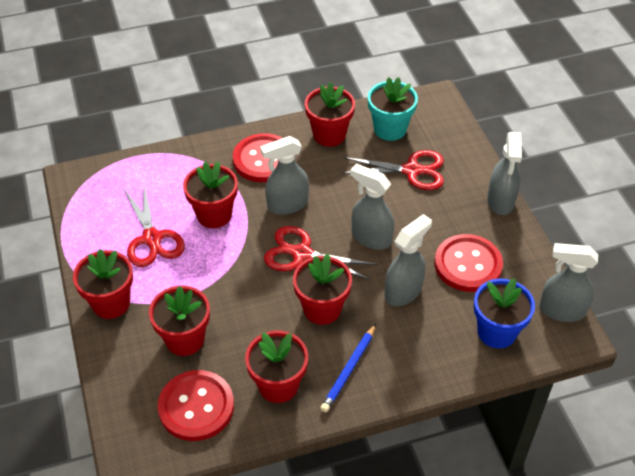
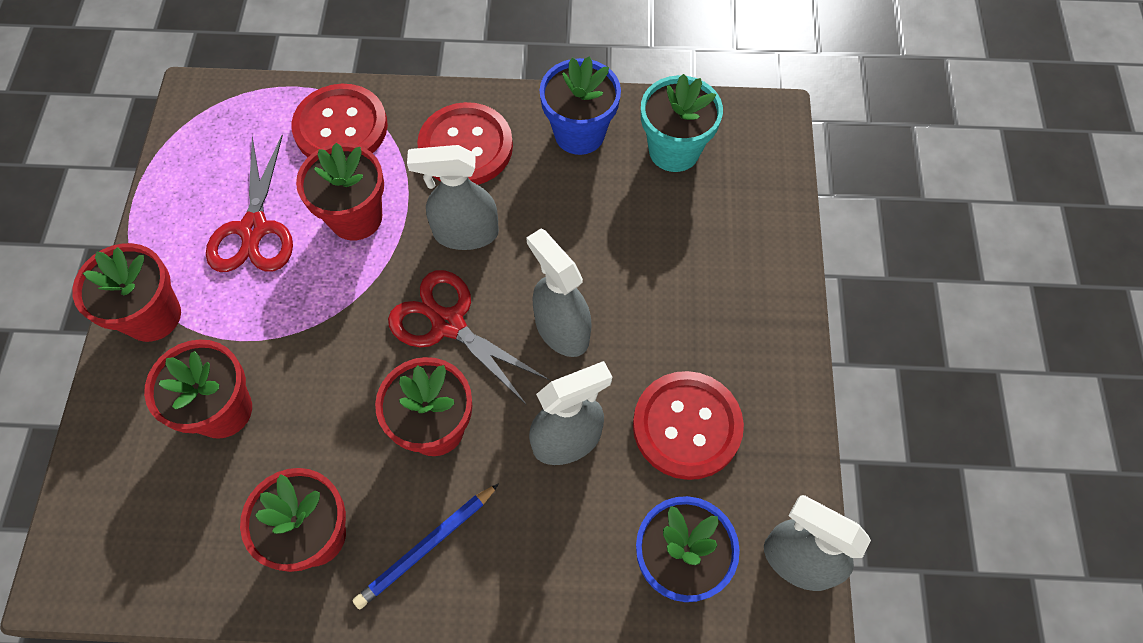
camera: 20 degrees right, 15 degrees up
(196, 407) = (187, 528): red button -> red button (341, 127)
(329, 135) = (579, 133): red flower pot -> blue flower pot
(412, 171) = (675, 233): red scissors -> none
(500, 201) = (789, 330): grey spray bottle -> none

